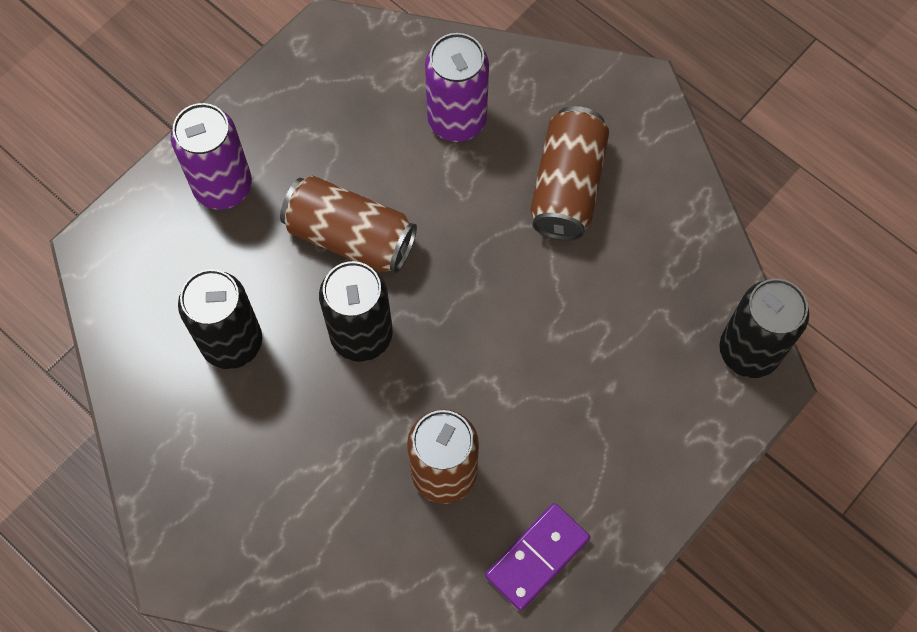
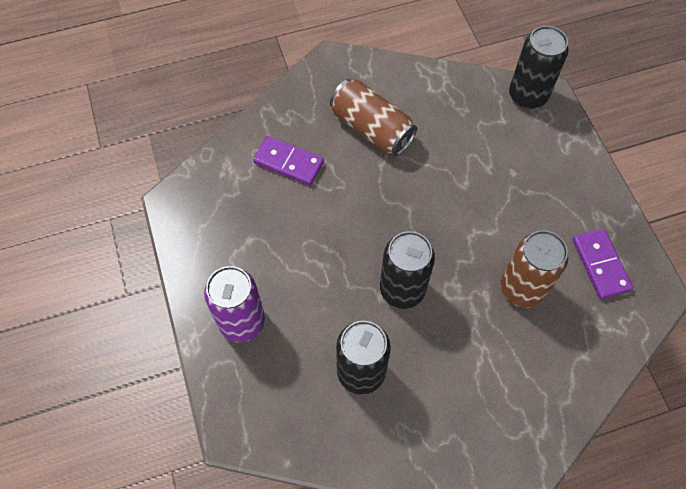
camera: 60 degrees left, 5 degrees down
(350, 236) = (329, 262): brown can -> none
(457, 120) = (288, 162): purple can -> purple domino

